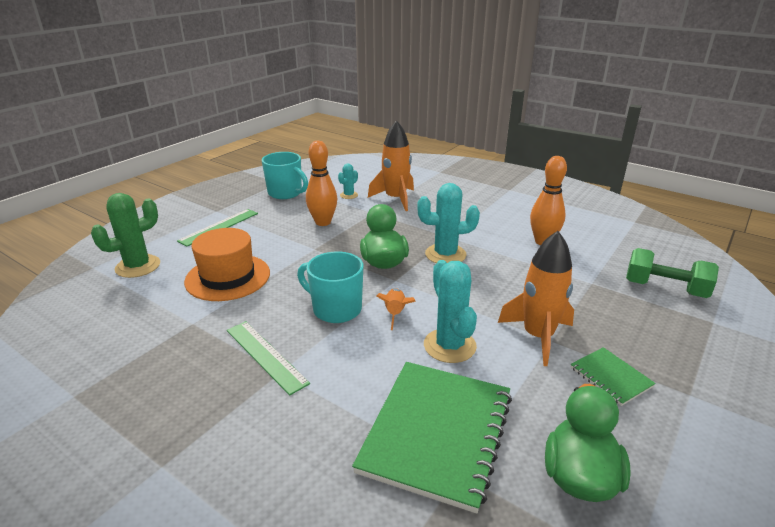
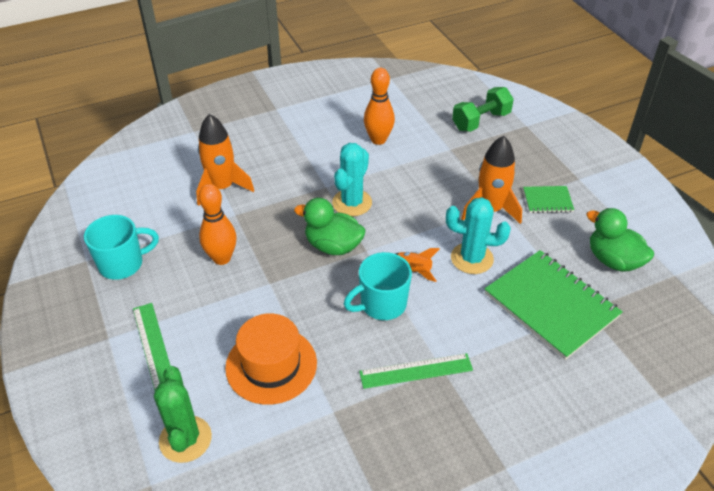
camera: 60 degrees left, 15 degrees up
(349, 195) = (179, 217): turquoise cactus -> none

